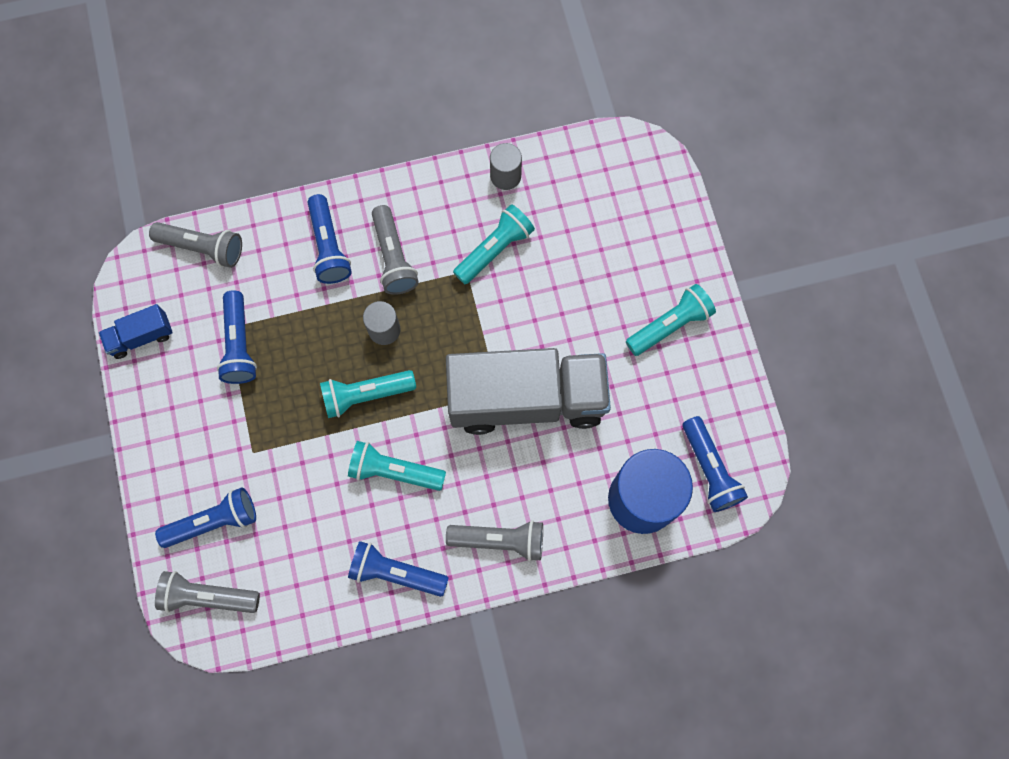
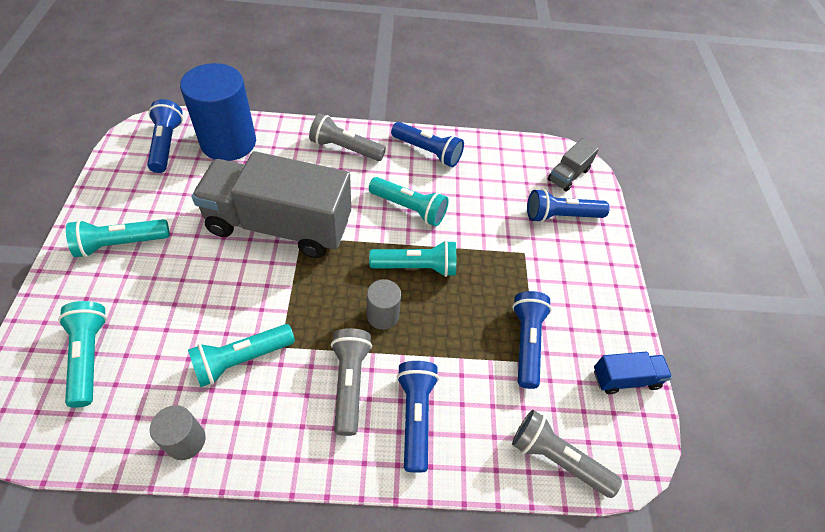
camera: 170 degrees left, 20 degrees down
(208, 596) = (568, 175): grey flashlight -> grey truck
(622, 214) = (89, 356): none -> turquoise flashlight

